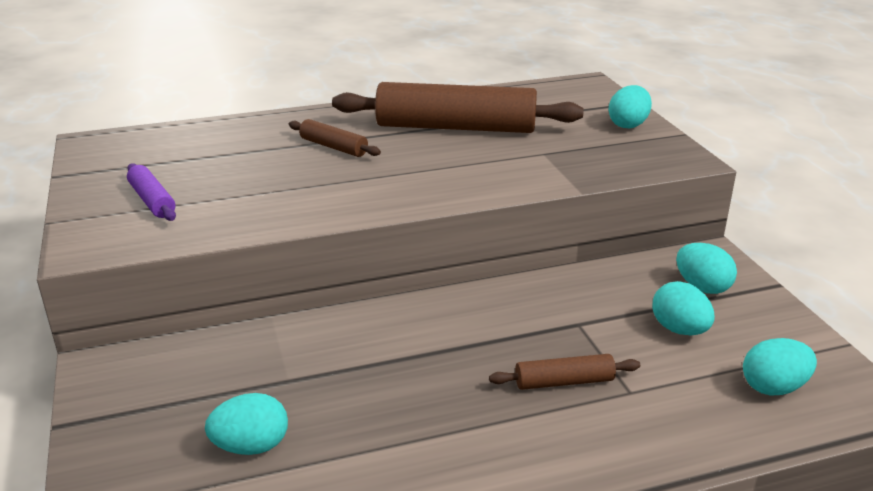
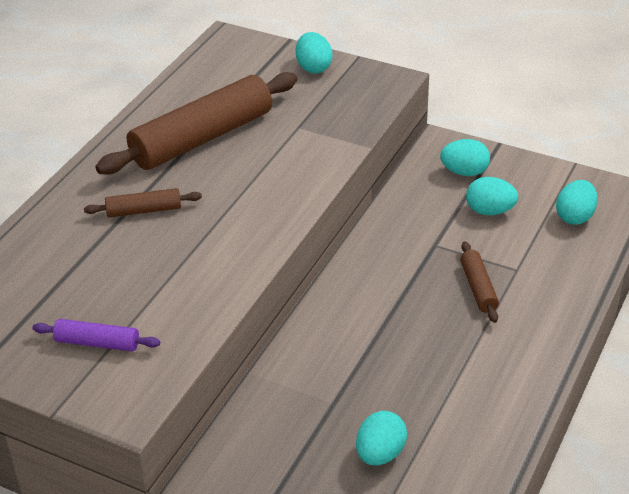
camera: 45 degrees left, 10 degrees up
(564, 382) = (478, 288): brown rolling pin -> brown rolling pin turned 45 degrees counterclockwise

